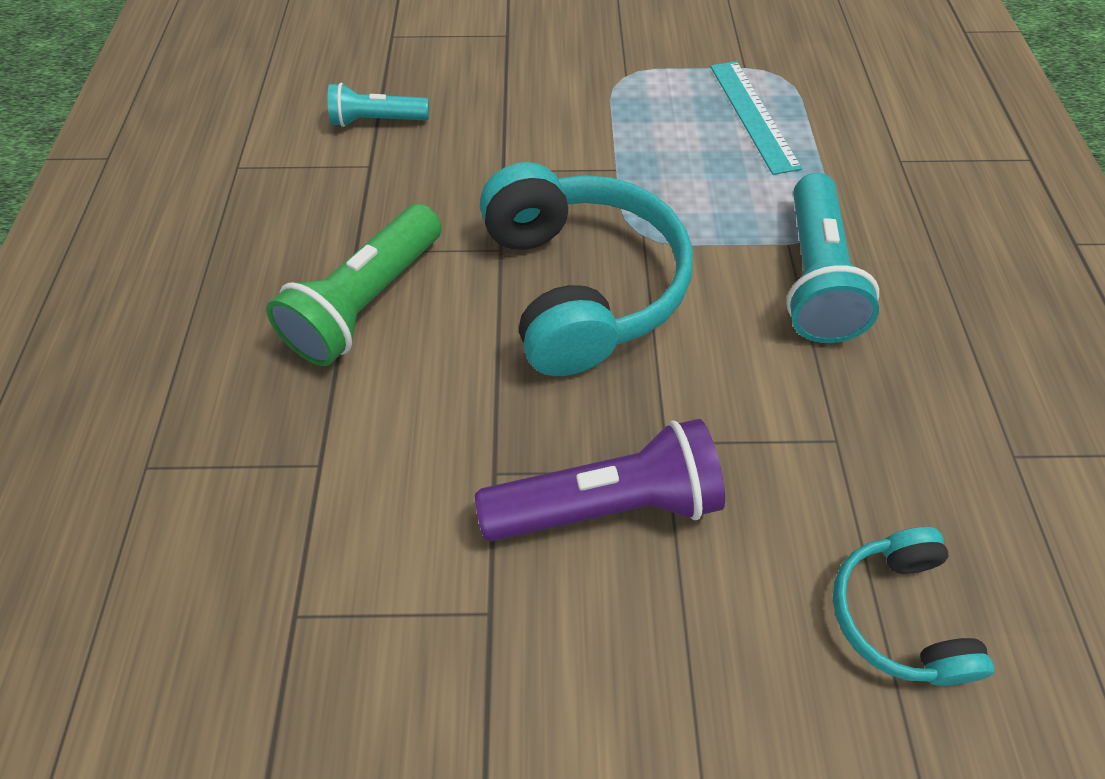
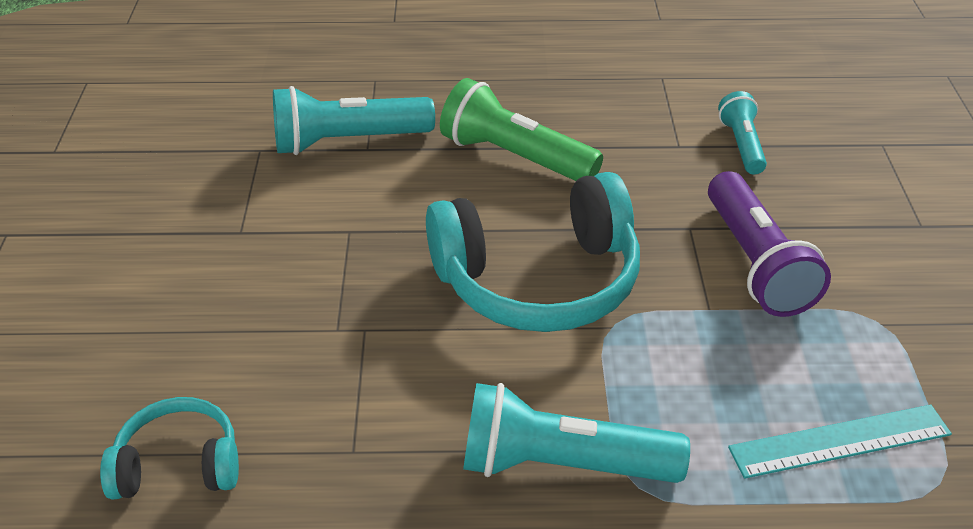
camera: 90 degrees right, 15 degrees down
(299, 491) = (347, 142): none -> turquoise flashlight
(607, 503) = (313, 291): purple flashlight -> purple flashlight (756, 263)

